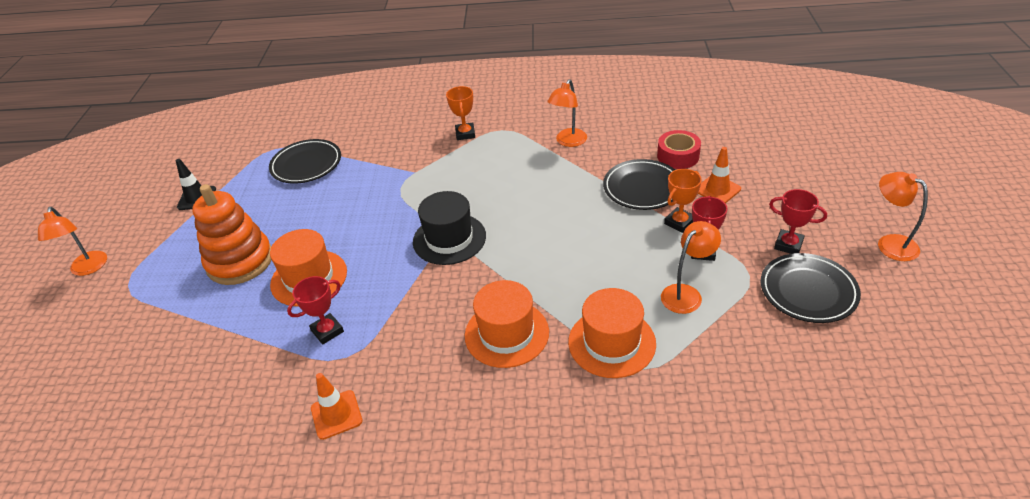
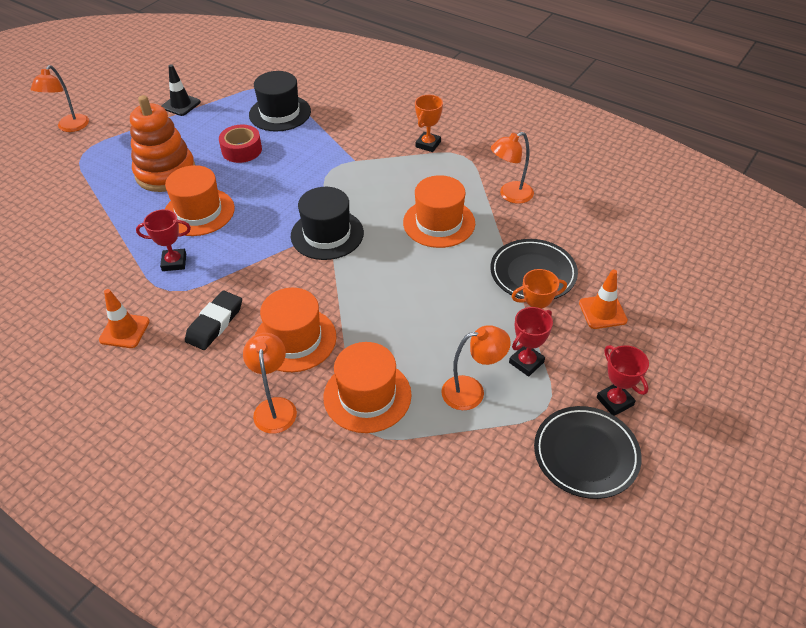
camera: 30 degrees right, 5 degrees up
(306, 164) = (280, 113): black plate -> black hat
(420, 360) = (215, 323): none -> black eraser
(534, 186) = (439, 223): none -> orange hat
(678, 156) = (599, 259): red tape -> red tape (241, 150)
(890, 243) = (721, 458): orange lamp -> orange lamp (275, 407)

